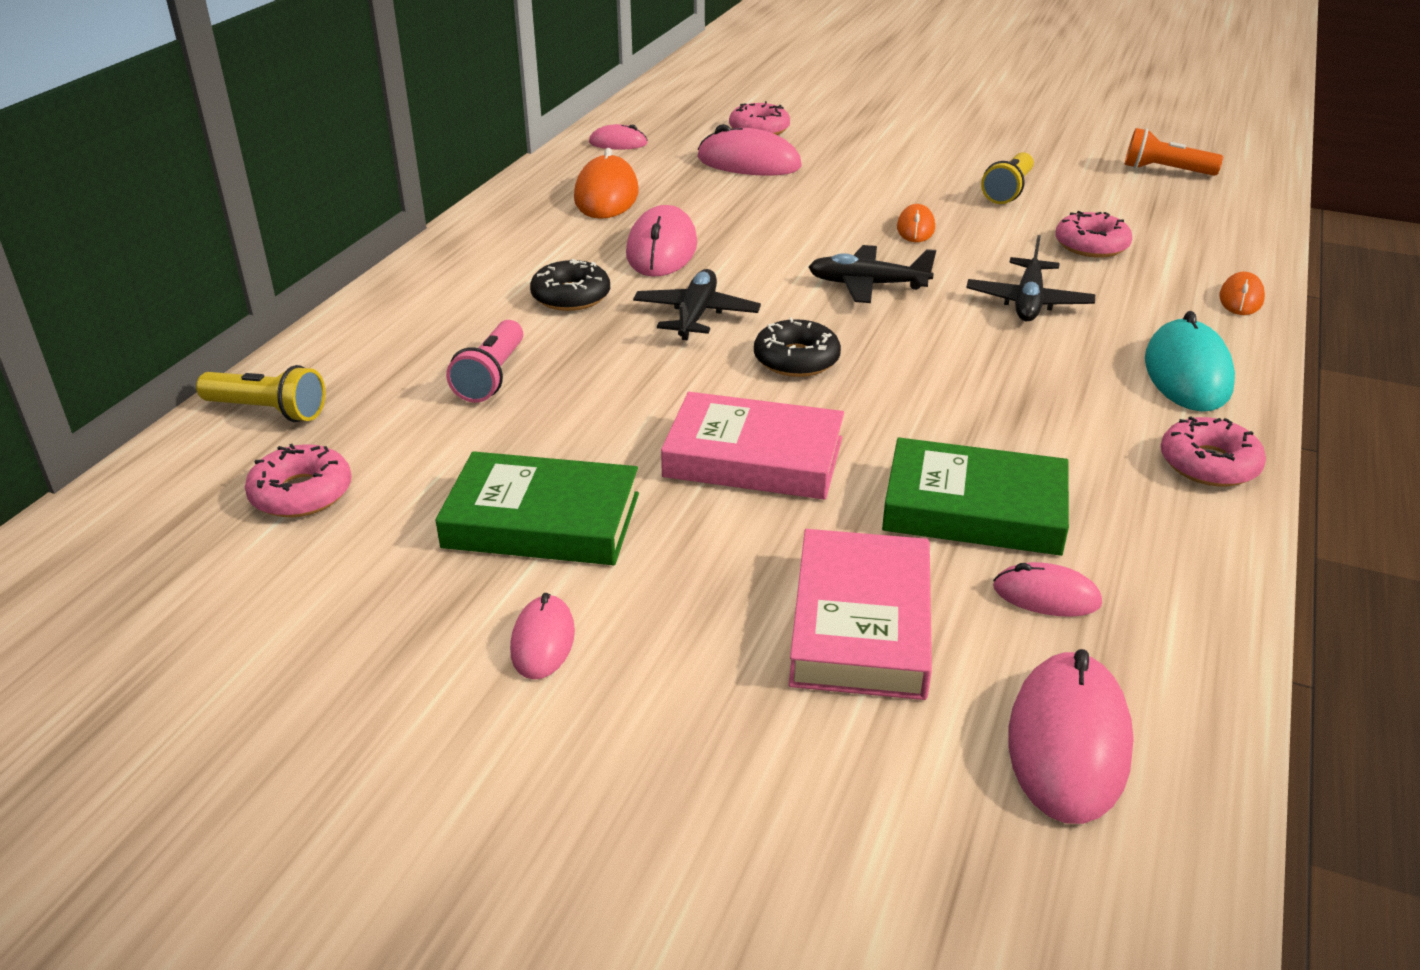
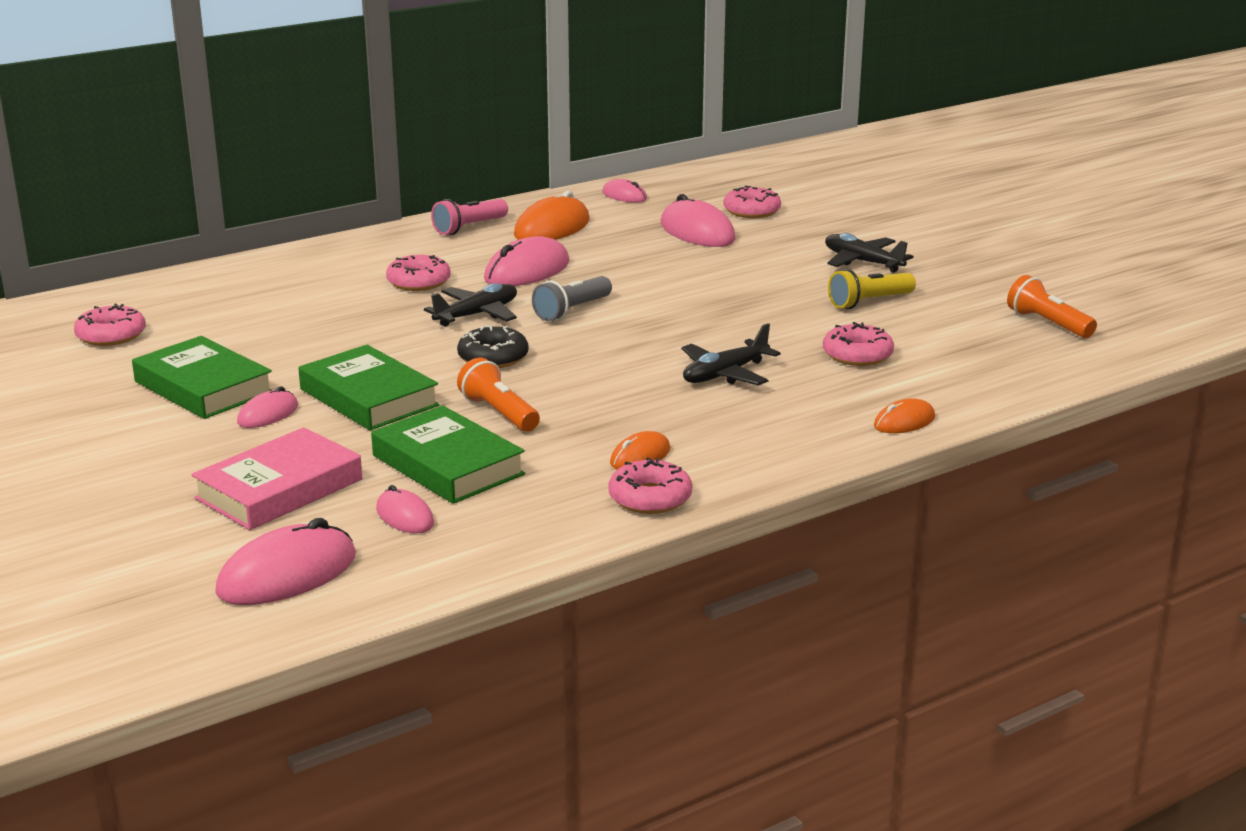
camera: 35 degrees right, 10 degrees down
(268, 411) = (155, 292): yellow flashlight -> none
(491, 377) = (297, 311): pink flashlight -> pink flashlight (469, 228)
(543, 641) = (115, 436): pink mouse -> pink mouse (268, 414)
(571, 296) = (418, 282): black donut -> pink donut
(753, 457) = (369, 397): pink book -> green book
(780, 280) = (572, 311): none -> grey flashlight
(867, 285) = (627, 331): black plane -> black plane (862, 262)
(913, 423) = (499, 413): none -> orange flashlight
(915, 228) = (738, 306): orange mouse -> orange mouse (640, 456)
(1187, 373) = (751, 449): turquoise mouse -> none

